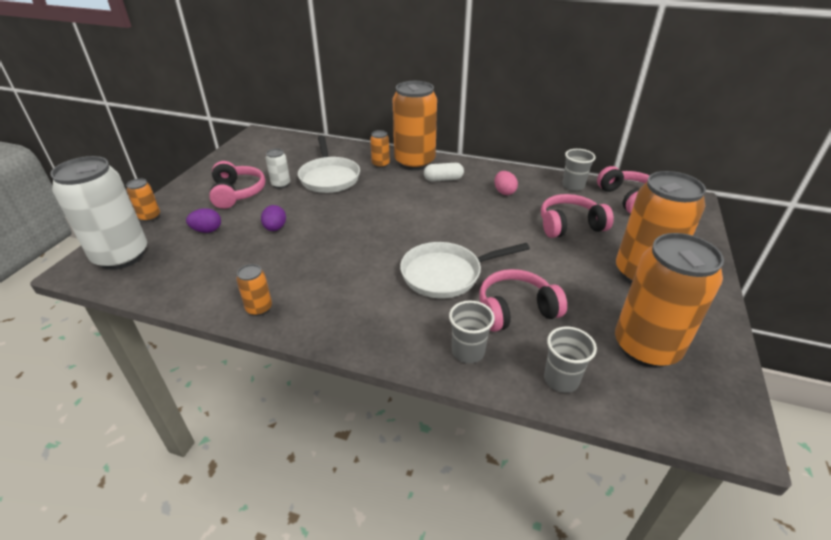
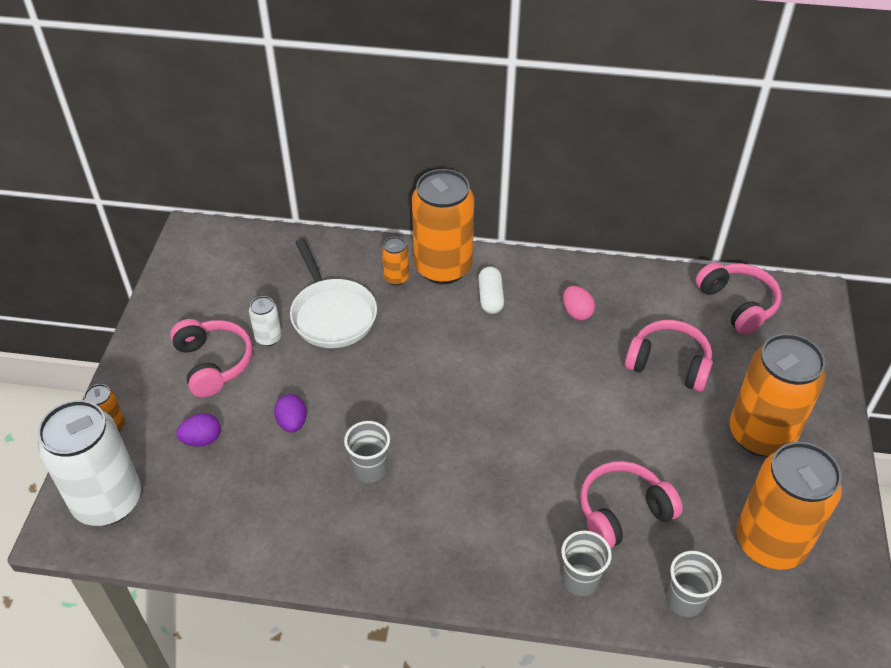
camera: 10 degrees left, 10 degrees up
(259, 308) = (322, 557): orange can -> none
(443, 179) = (490, 298): white capsule -> white capsule turned 75 degrees counterclockwise
(446, 274) = (531, 469): white pan -> none
(570, 225) = (668, 364): pink headphones -> pink headphones turned 45 degrees clockwise
(573, 186) = (664, 289): grey cup -> grey cup (370, 469)

